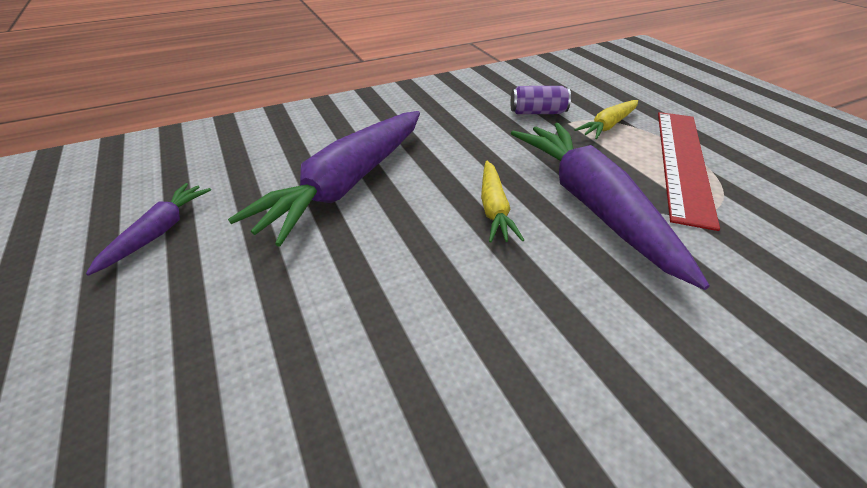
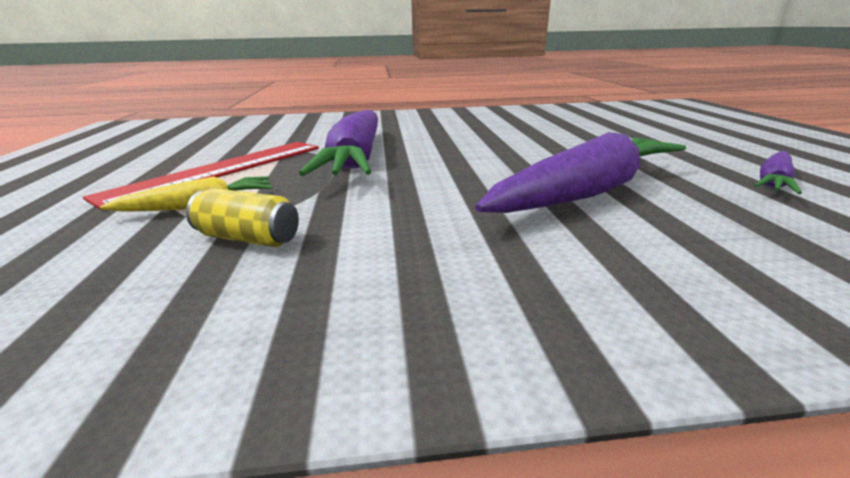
camera: 160 degrees left, 15 degrees down
(494, 209) = (439, 164): yellow carrot -> none
(537, 112) = (248, 238): purple can -> yellow can

